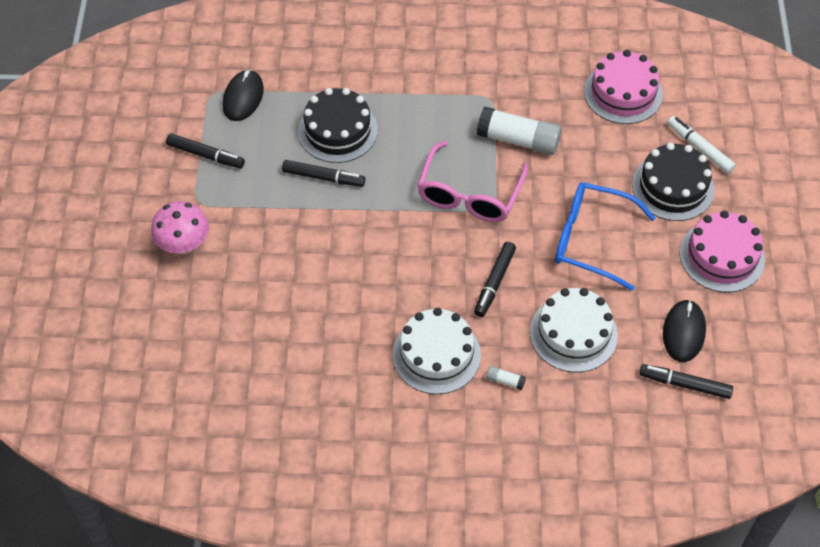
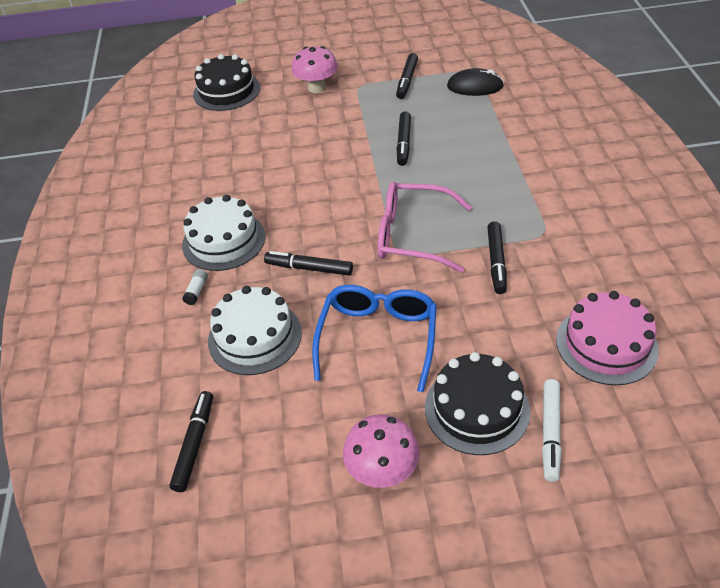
camera: 85 degrees right, 10 degrees down
(337, 130) = (459, 142): black cake -> black cake (226, 91)
(518, 140) = (496, 262): white glue stick -> black marker
(683, 332) = (265, 437): black mouse -> none
(699, 148) = (550, 433): white marker -> white marker turned 150 degrees clockwise
(722, 256) = (382, 471): pink cake -> pink mushroom

